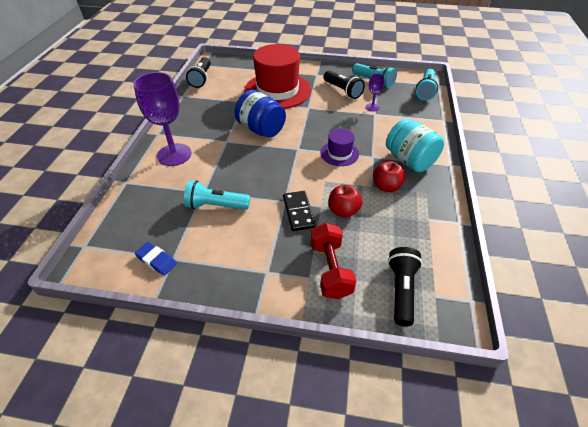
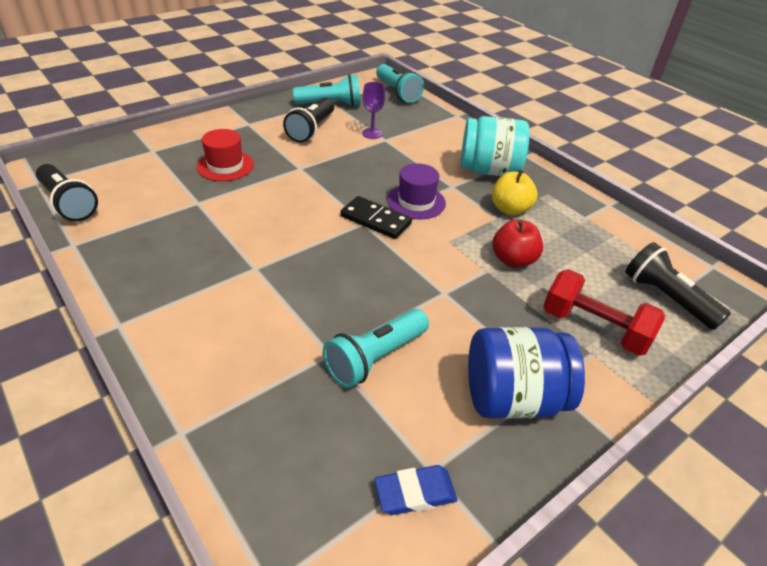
camera: 50 degrees left, 5 degrees down
(174, 155) = (201, 336): purple goblet -> none
(261, 129) = (281, 226): blue jar -> blue jar (512, 398)
(277, 90) = (225, 166): red hat -> red hat, size x0.48
(298, 212) = (476, 293): black domino -> black domino (375, 220)
(342, 91) = (311, 130): black flashlight -> black flashlight turned 105 degrees clockwise
(386, 186) = (510, 209): red apple -> yellow apple

